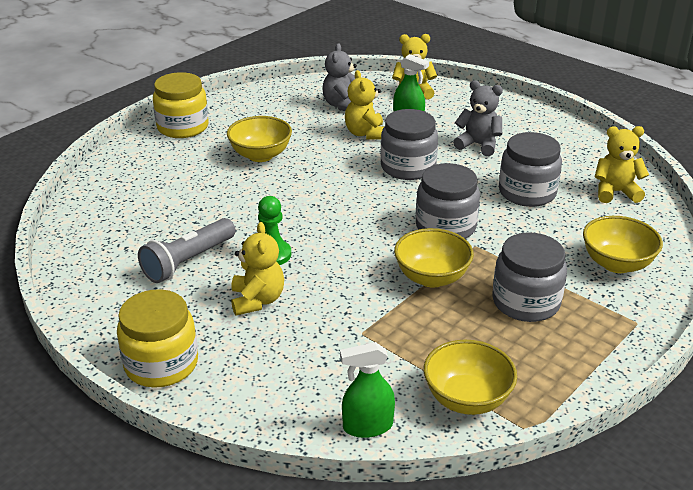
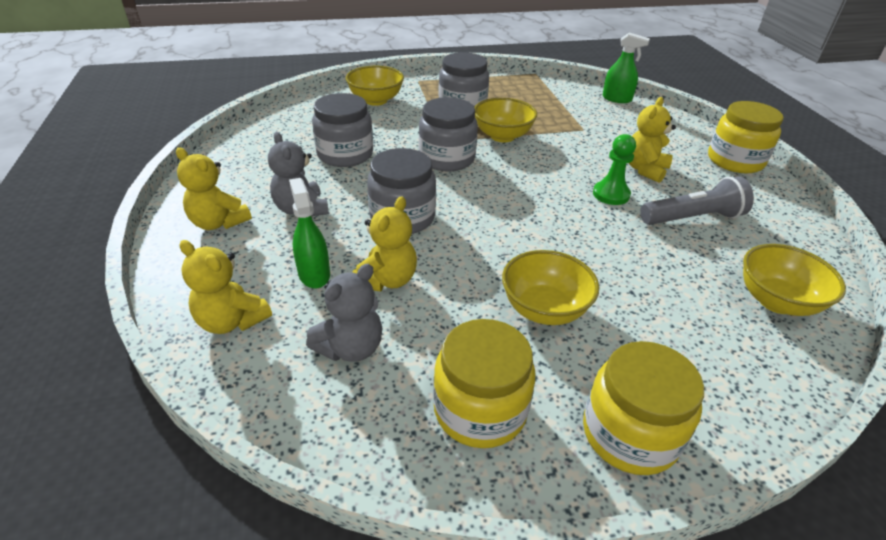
camera: 145 degrees left, 5 degrees up
(258, 110) = (480, 410): none -> yellow jar
(467, 399) = (553, 90): yellow bowl -> yellow bowl (776, 301)
(615, 192) = (286, 129): yellow teddy bear -> yellow teddy bear (219, 222)

